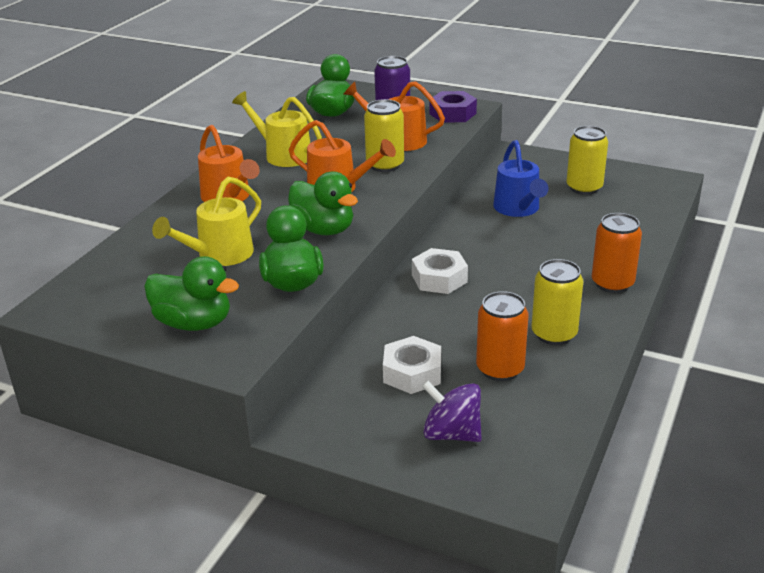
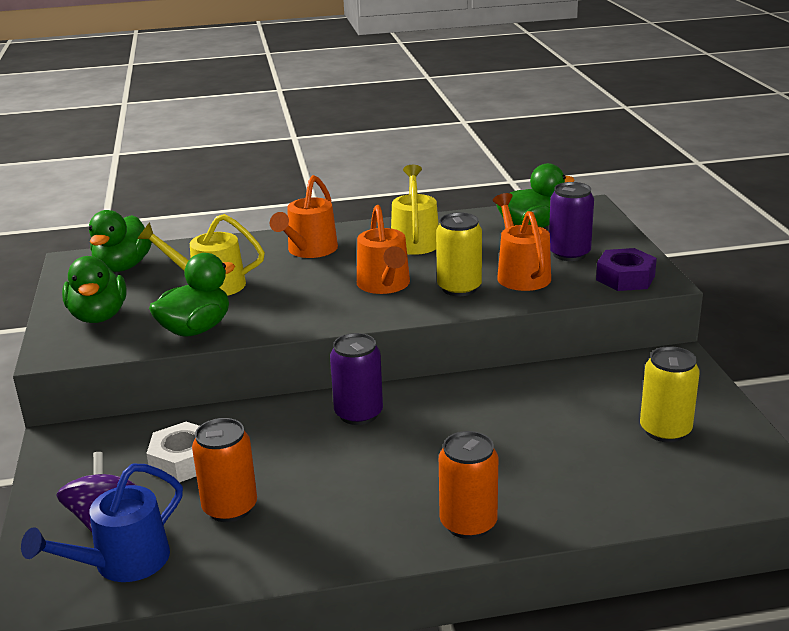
camera: 55 degrees right, 5 degrees down
(323, 229) = (300, 308): green duck -> green duck (123, 266)
(439, 278) = (358, 414): white nut -> purple can
(519, 209) = (554, 407): blue watering can -> blue watering can (121, 563)
(554, 334) = (323, 519): yellow can -> none

